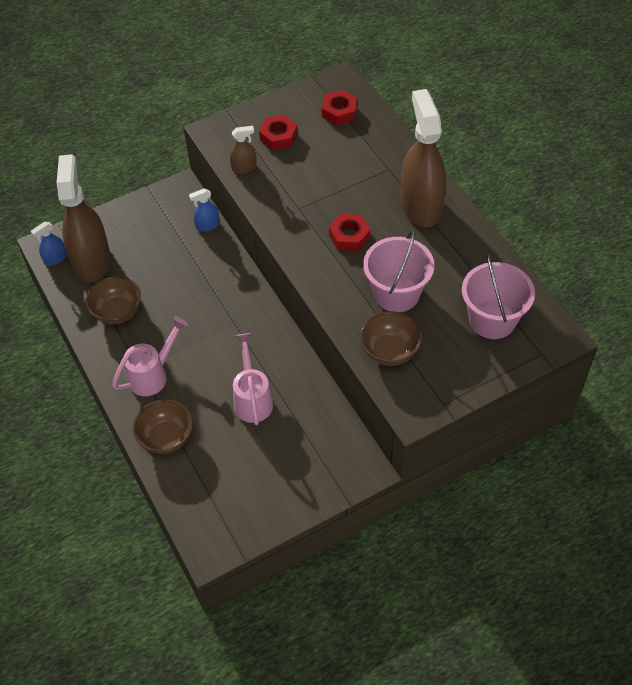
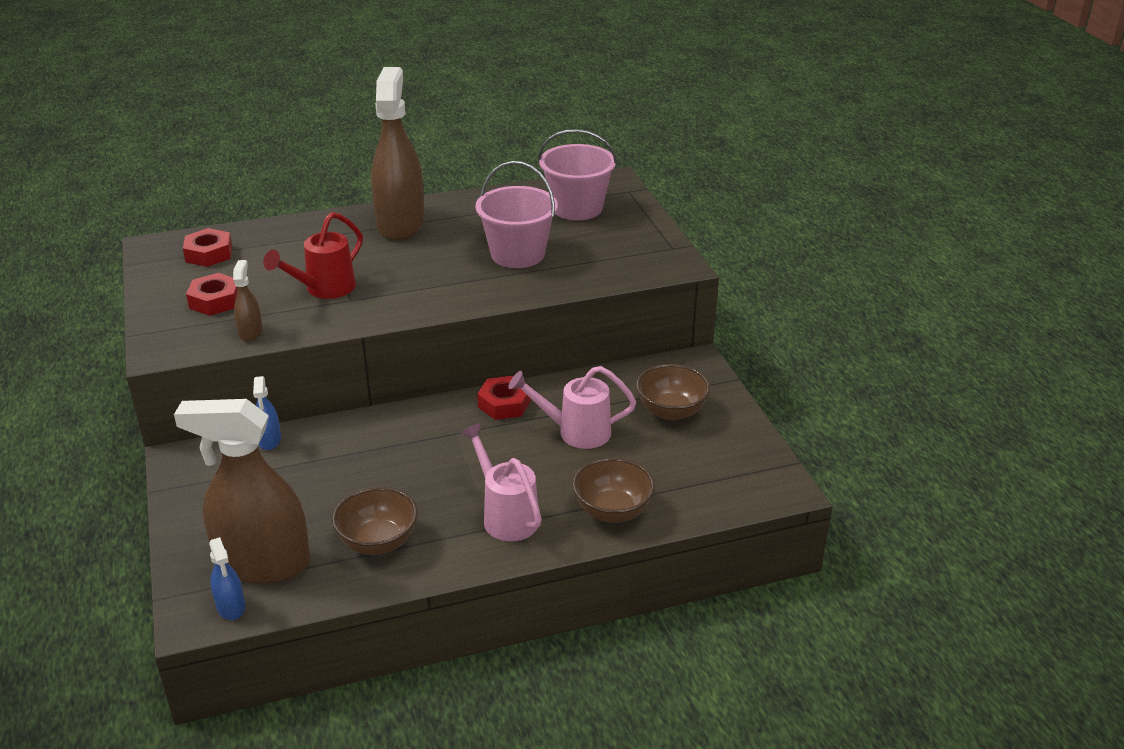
camera: 80 degrees left, 20 degrees down
(309, 189) = (324, 289): none -> red watering can
(349, 236) = (417, 272): red nut -> red nut (504, 404)
(389, 351) = (595, 268): brown bowl -> brown bowl (671, 411)
(421, 206) = (400, 224): brown spray bottle -> brown spray bottle turned 90 degrees clockwise

